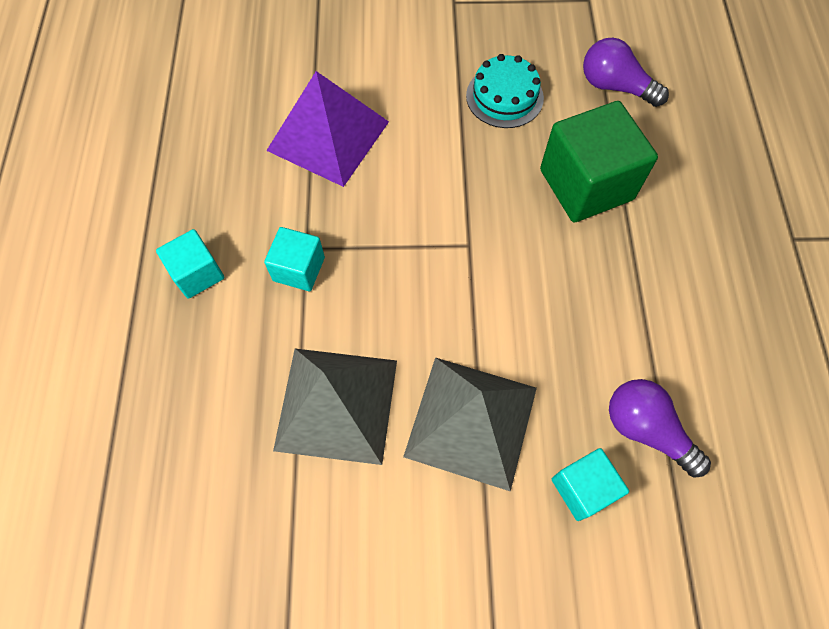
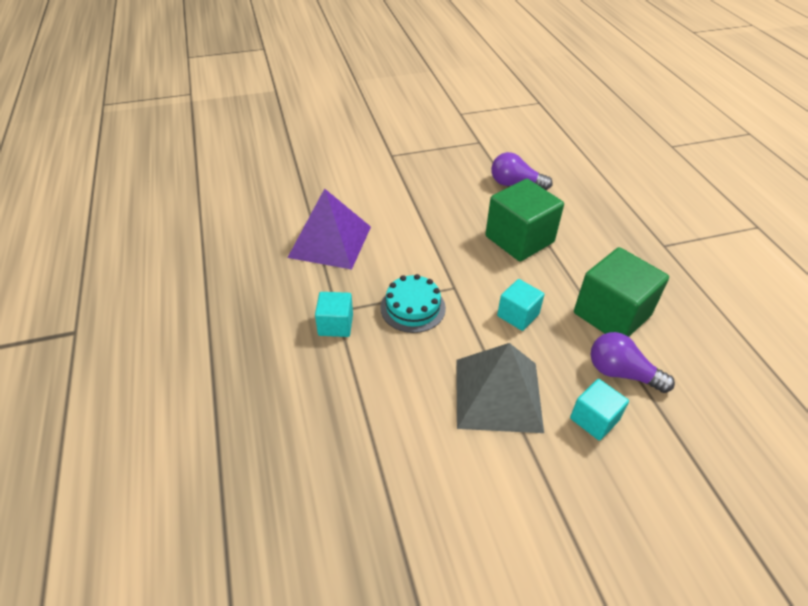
camera: 15 degrees left, 20 degrees down
(197, 274) = (258, 342): turquoise cube -> turquoise cube (518, 315)
(336, 404) = (394, 405): grey pyramid -> none
(504, 97) = (445, 200): turquoise cake -> turquoise cake (413, 307)
(670, 336) = (612, 314): none -> green cube

